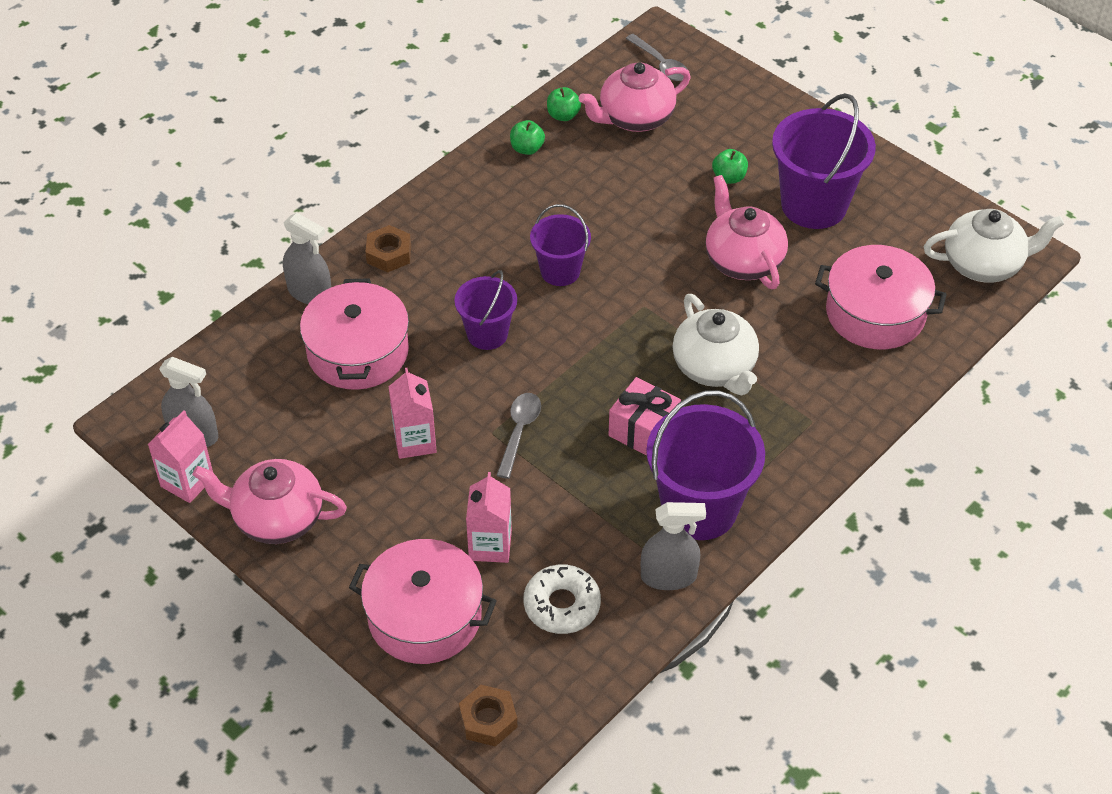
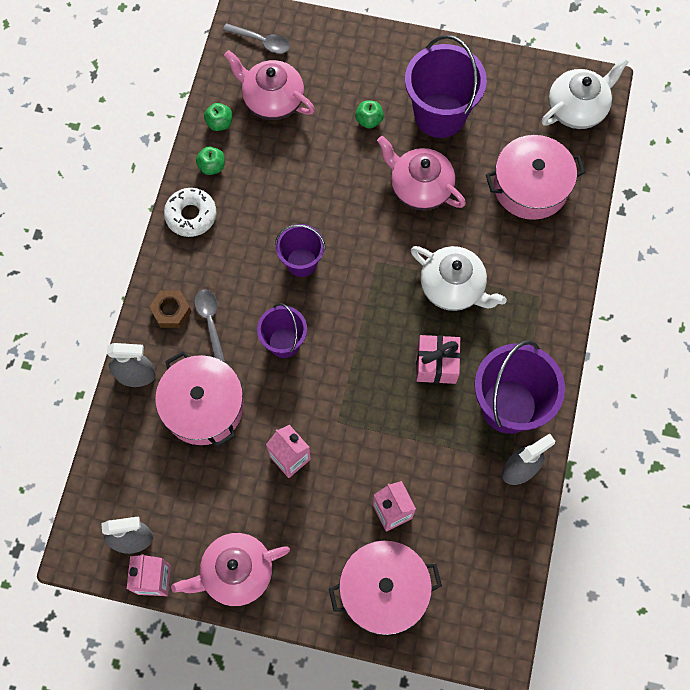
camera: 30 degrees left, 20 degrees up
(488, 720) = (472, 643): brown nut -> none
(519, 431) = (355, 411): grey spoon -> grey spoon (210, 322)
(562, 605) = (466, 530): white donut -> white donut (191, 215)
(635, 118) = (272, 100): pink teapot -> pink teapot turned 90 degrees clockwise

